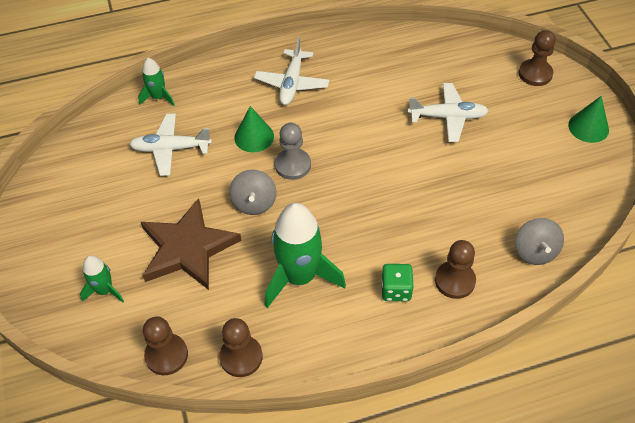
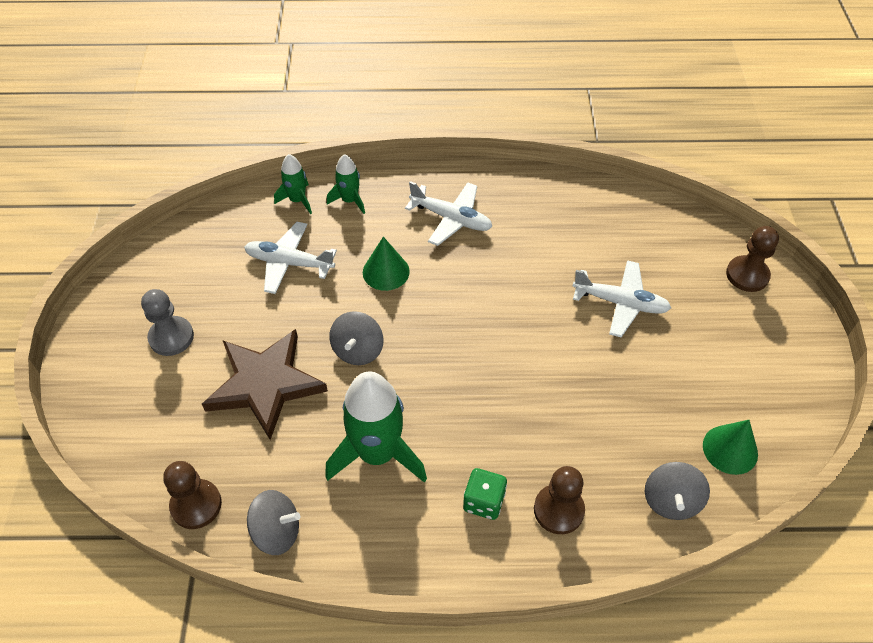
camera: 15 degrees right, 0 degrees up
(105, 290) = (158, 409): green rocket -> green rocket (349, 200)
(241, 357) = (277, 532): brown pawn -> grey spinning top
(292, 83) = (451, 219): white plane -> white plane turned 90 degrees counterclockwise
(292, 165) = (417, 316): grey pawn -> grey pawn (171, 337)
(588, 127) = (793, 359): green cone -> green cone (730, 449)

